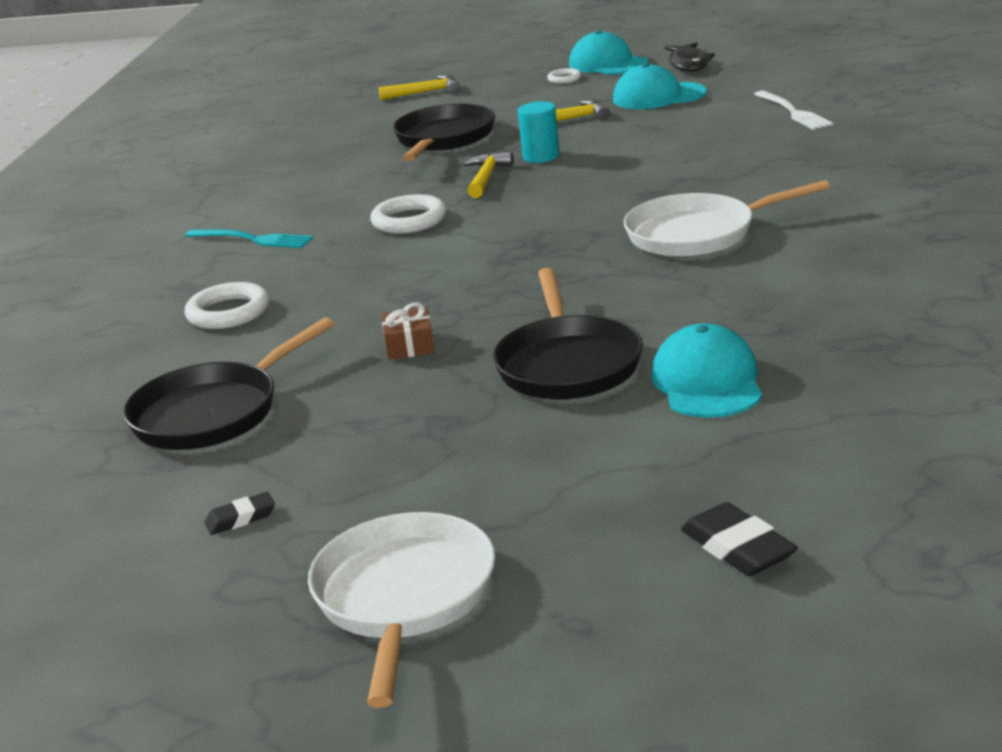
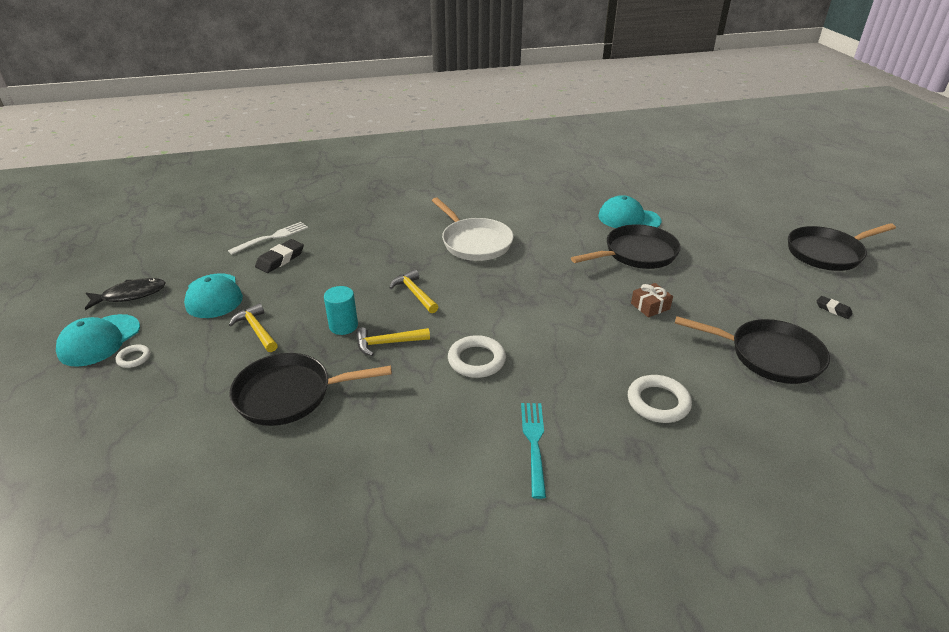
camera: 115 degrees left, 10 degrees up
(404, 598) = (827, 253): white pan -> black pan
(425, 92) = (126, 455): yellow hammer -> yellow hammer (414, 293)
(707, 382) = (628, 218): turquoise cap -> turquoise cap turned 45 degrees clockwise
(738, 548) = (732, 199): black eraser -> black eraser (280, 259)

